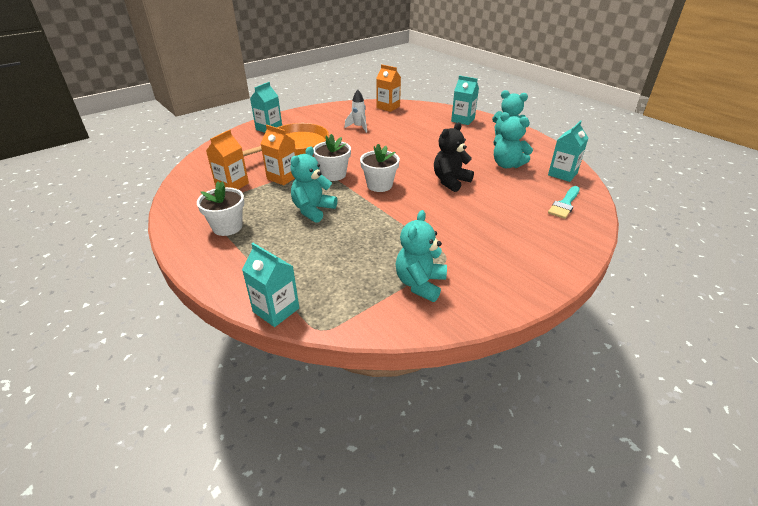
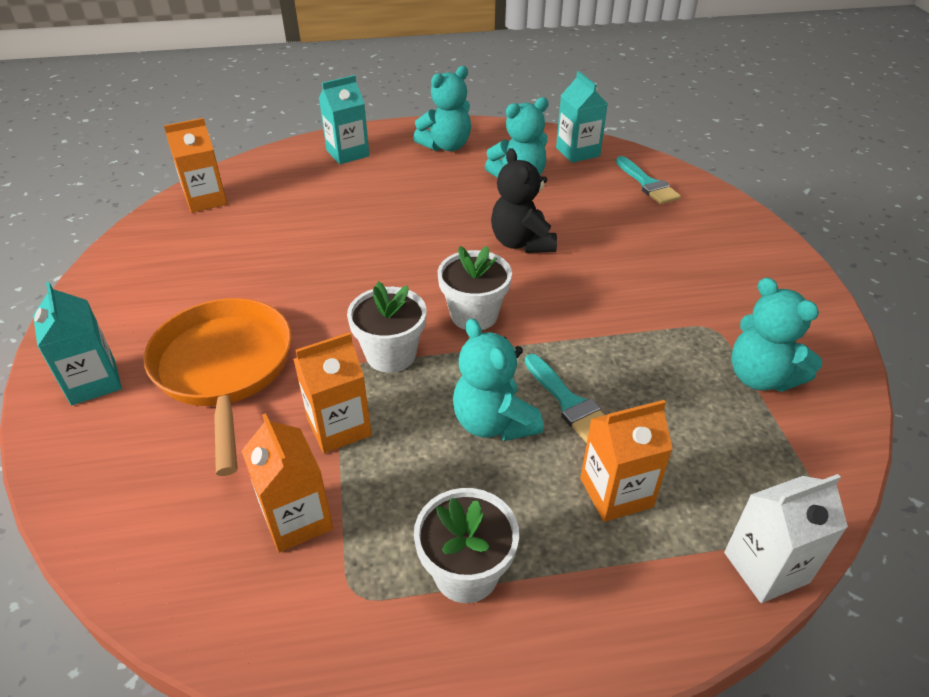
camera: 60 degrees left, 5 degrees up
(276, 310) = (766, 567): turquoise carton -> white carton
(294, 253) = (616, 492): none -> orange carton
(342, 226) = (569, 403): none -> turquoise brush
(358, 127) = (243, 261): white rocket -> none

